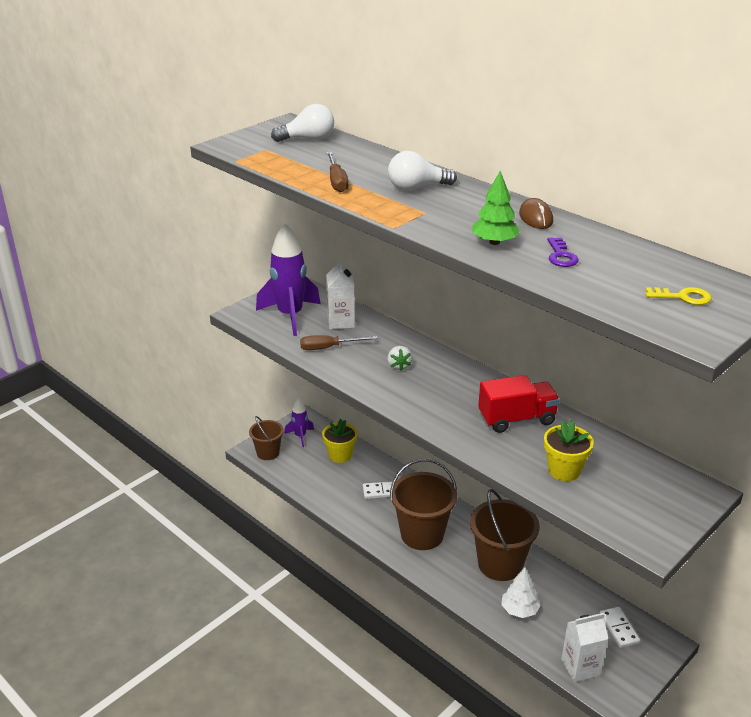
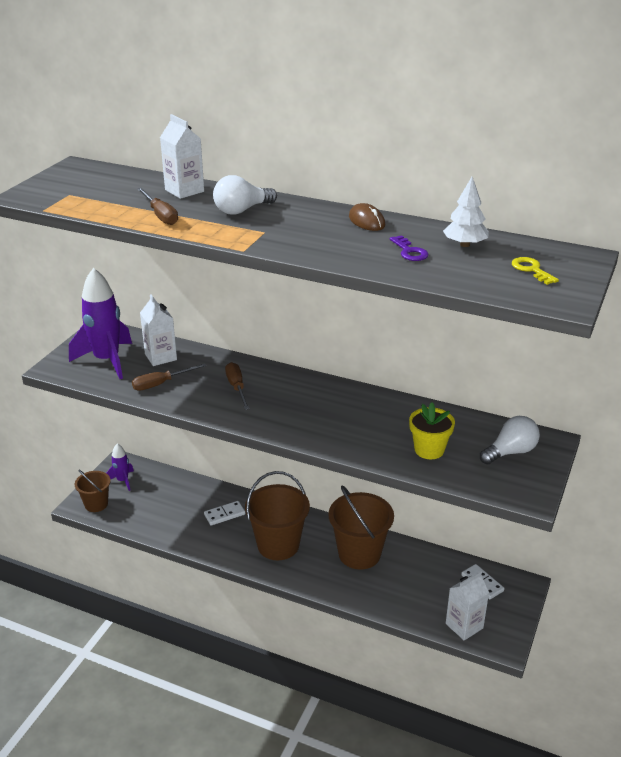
camera: 20 degrees left, 0 degrees up
(308, 139) = (105, 179): white light bulb -> white light bulb (510, 452)
(340, 455) = (169, 490): yellow flower pot -> none
(374, 160) = (184, 191): none -> white carton
(399, 366) = (237, 387): white strawberry -> brown screwdriver
(494, 242) = (344, 249): green tree -> none
(516, 419) = (367, 413): red truck -> none
(519, 610) = (392, 590): white tree -> white tree (464, 244)
(683, 297) = (531, 270): yellow key -> yellow key turned 105 degrees counterclockwise

